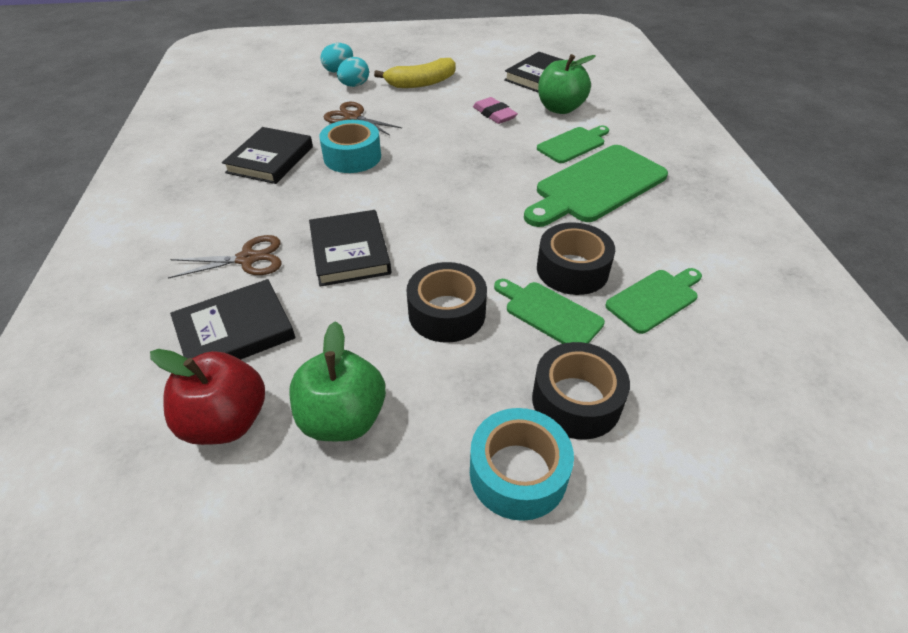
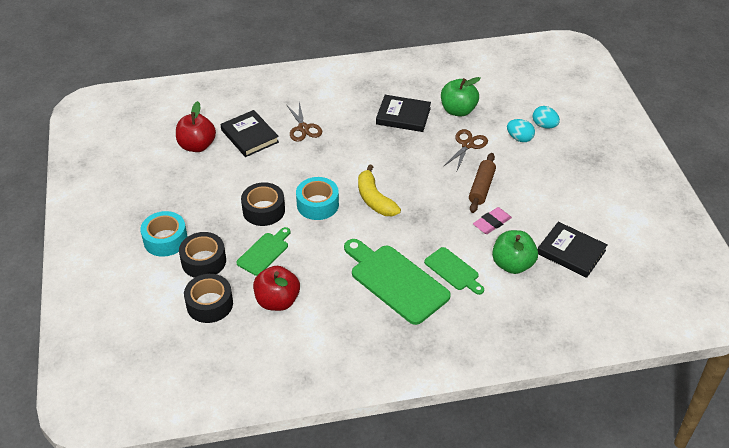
camera: 85 degrees right, 0 degrees up
(343, 418) = (197, 181): green apple -> green apple (458, 110)
(350, 252) = (312, 166): black book -> none
(352, 157) = (413, 152): turquoise tape -> turquoise tape (317, 204)
(421, 83) = (535, 176): yellow banana -> yellow banana (374, 199)
(433, 115) = (481, 188): none -> brown rolling pin
(572, 269) = (302, 264): black tape -> black tape (209, 304)
(655, 299) = (277, 301): green cutting board -> red apple

